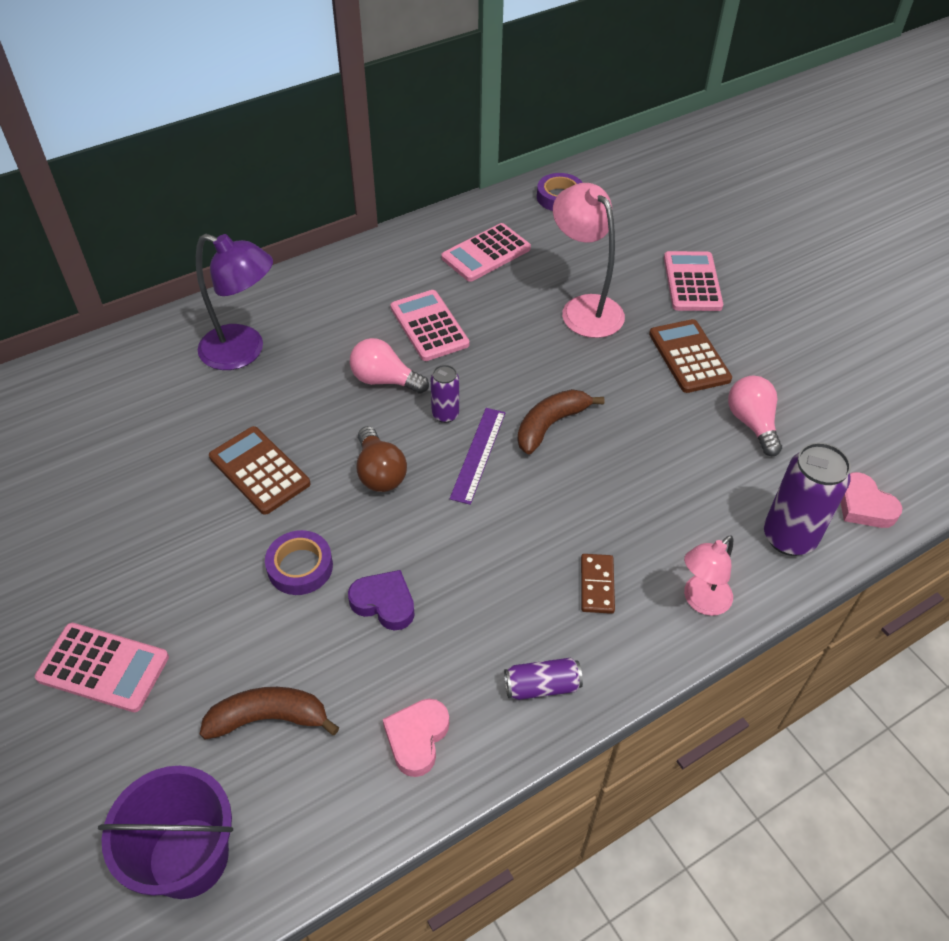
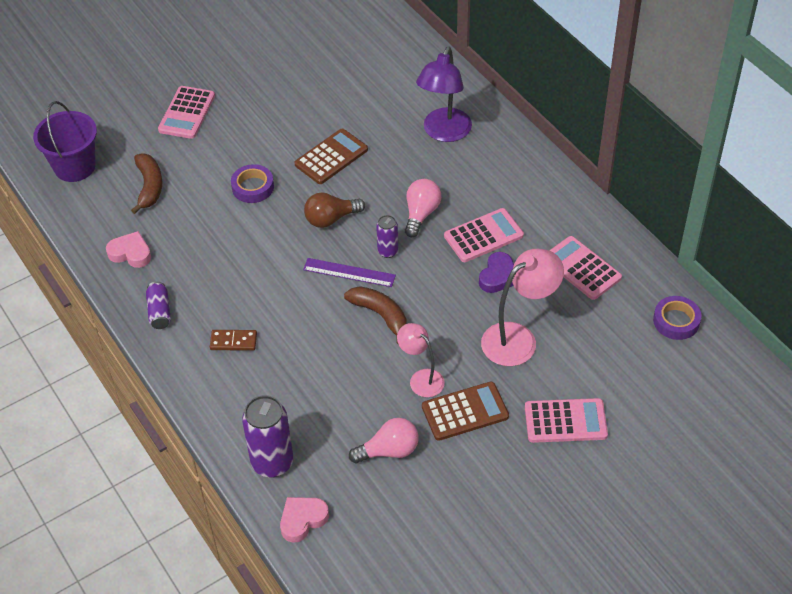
camera: 90 degrees right, 0 degrees up
(384, 603) = (224, 230): purple heart -> purple heart (498, 276)
(701, 601) = (218, 401): pink lamp -> pink lamp (421, 378)

